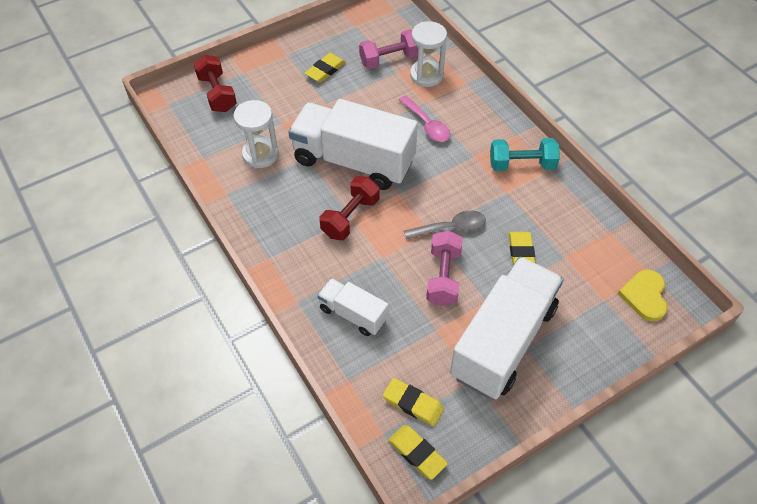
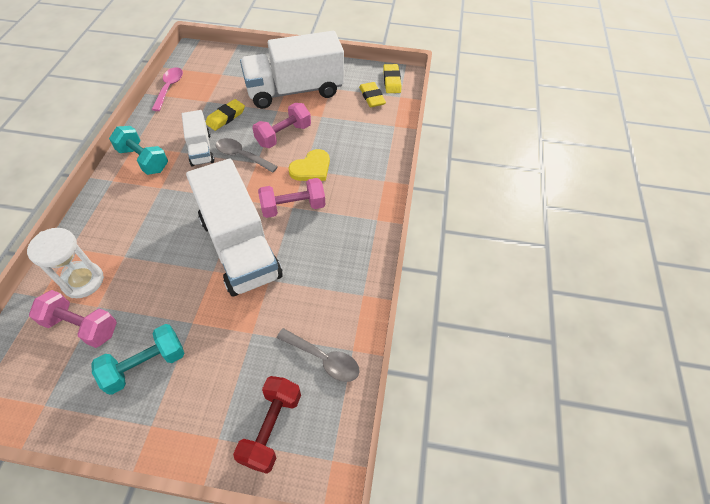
camera: 140 degrees left, 0 degrees up
(218, 141) = (324, 359): none -> grey spoon
(260, 154) = (302, 312): white hourglass -> none
(325, 70) = (146, 365): yellow eraser -> turquoise dumbbell
(350, 217) = (293, 207): red dumbbell -> pink dumbbell
(353, 314) = (357, 152): white truck -> white truck (201, 149)
(427, 125) = (151, 235): pink spoon -> pink spoon (169, 88)
(644, 296) = (201, 63): yellow heart -> yellow heart (311, 168)

